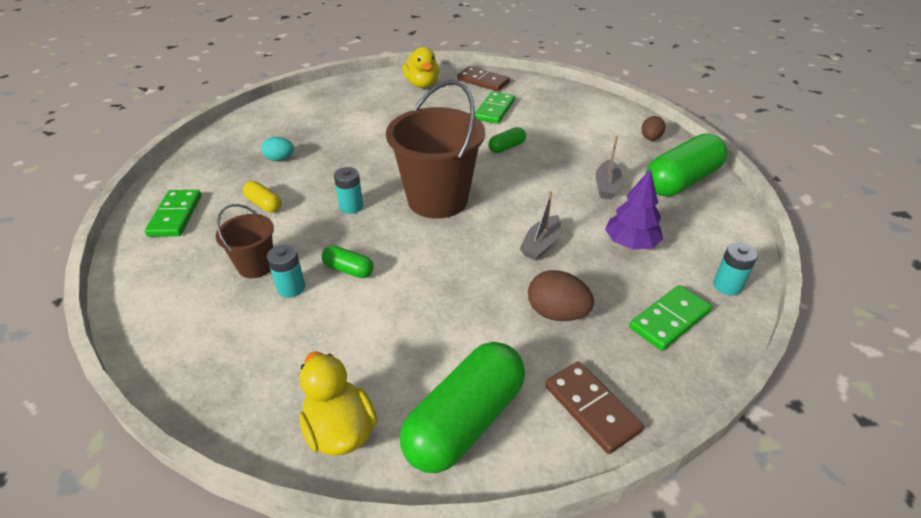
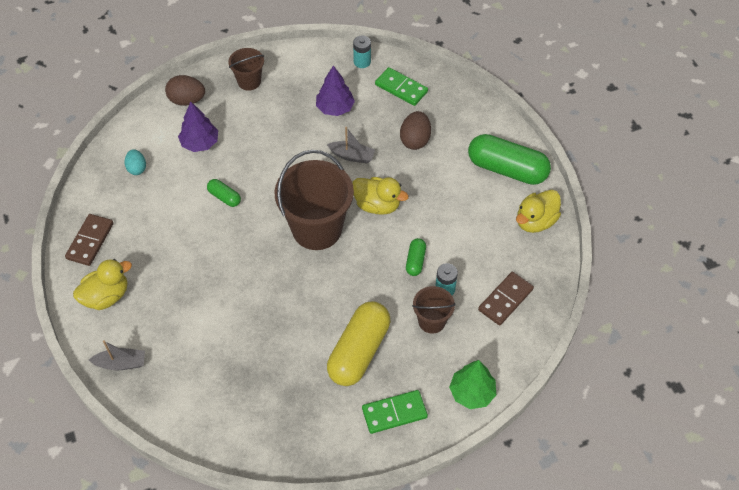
camera: 105 degrees left, 15 degrees up
(139, 279) = (472, 393): none -> green tree
(264, 204) = (359, 351): yellow capsule -> yellow capsule, size x2.15
(280, 159) = (288, 371): turquoise egg -> turquoise egg (137, 168)
(351, 206) = (343, 285): turquoise battery -> none
(452, 252) = (377, 205): none -> yellow duck
(494, 110) = (155, 219): green domino -> none
(585, 140) = (200, 143): none -> purple tree
(591, 408) = (477, 118): brown domino -> brown domino (505, 300)
(606, 186) = (268, 125): grey boat -> grey boat (121, 363)
(650, 138) = (187, 100): brown egg -> brown egg, size x1.51
(681, 181) = (249, 81): green capsule -> brown bucket

